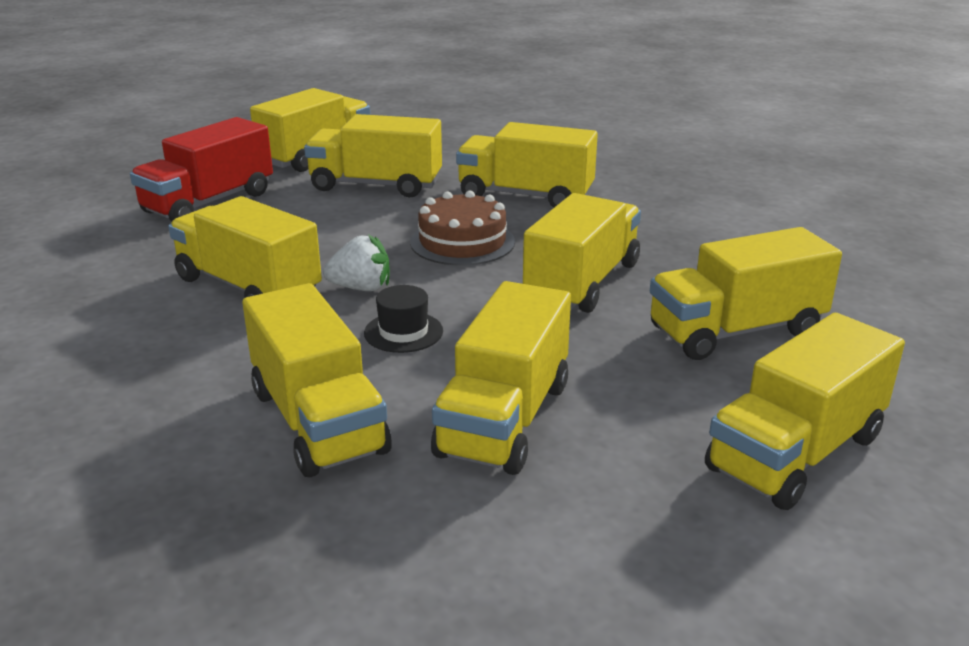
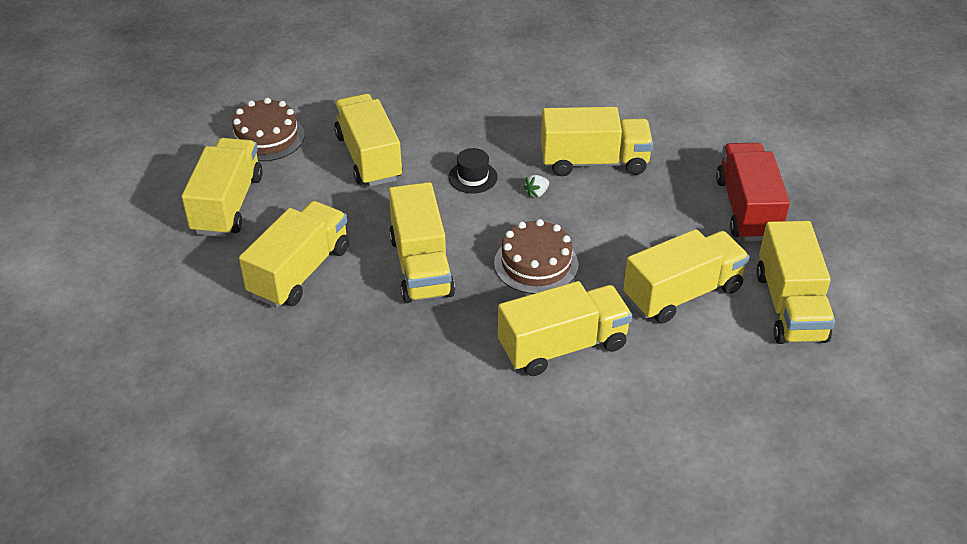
camera: 140 degrees right, 15 degrees up
(318, 421) = (444, 118): yellow truck -> none
(361, 288) = (537, 193): white strawberry -> white strawberry, size x0.59
(645, 542) = (267, 137): none -> brown cake

